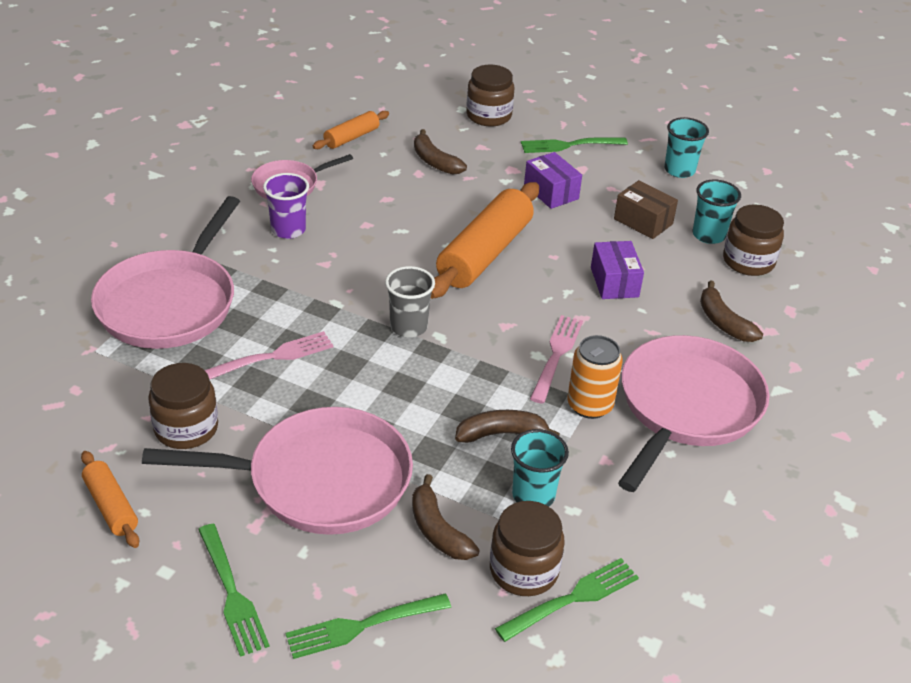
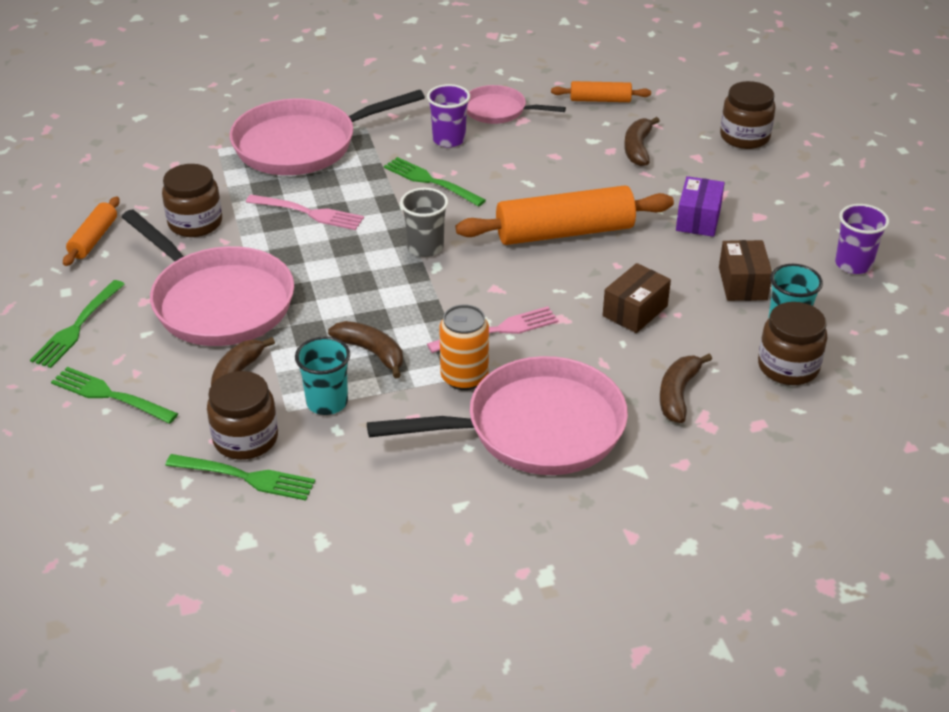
camera: 50 degrees right, 0 degrees up
(569, 145) = (779, 193): green fork -> green fork (430, 181)
(614, 282) = (635, 311): purple box -> brown box
(679, 170) = (853, 264): turquoise cup -> purple cup

